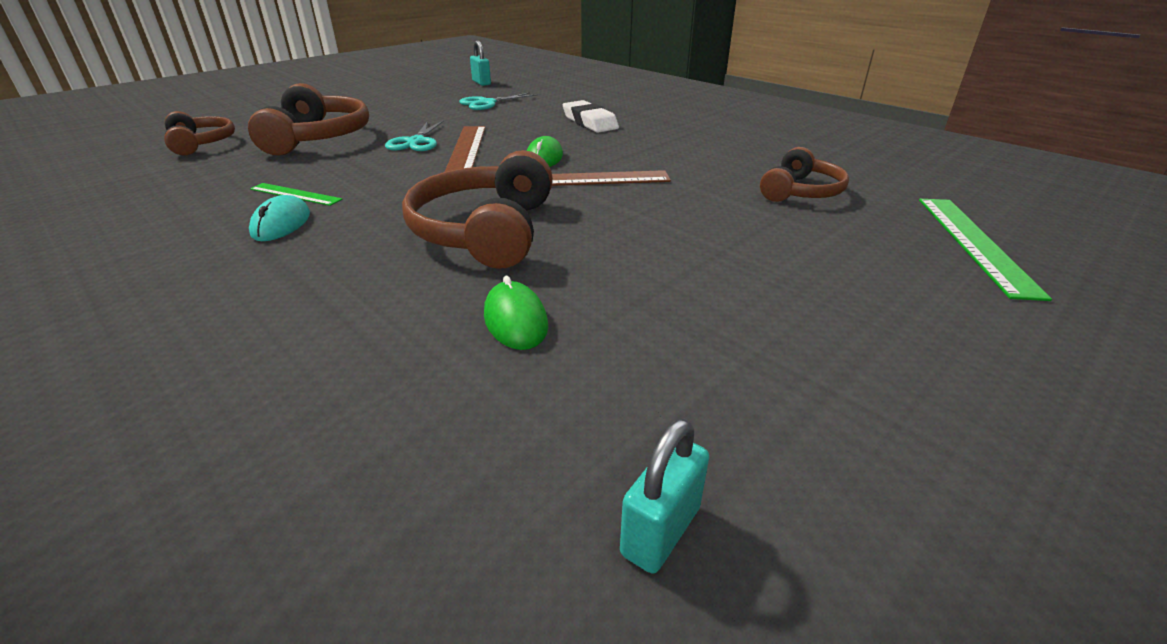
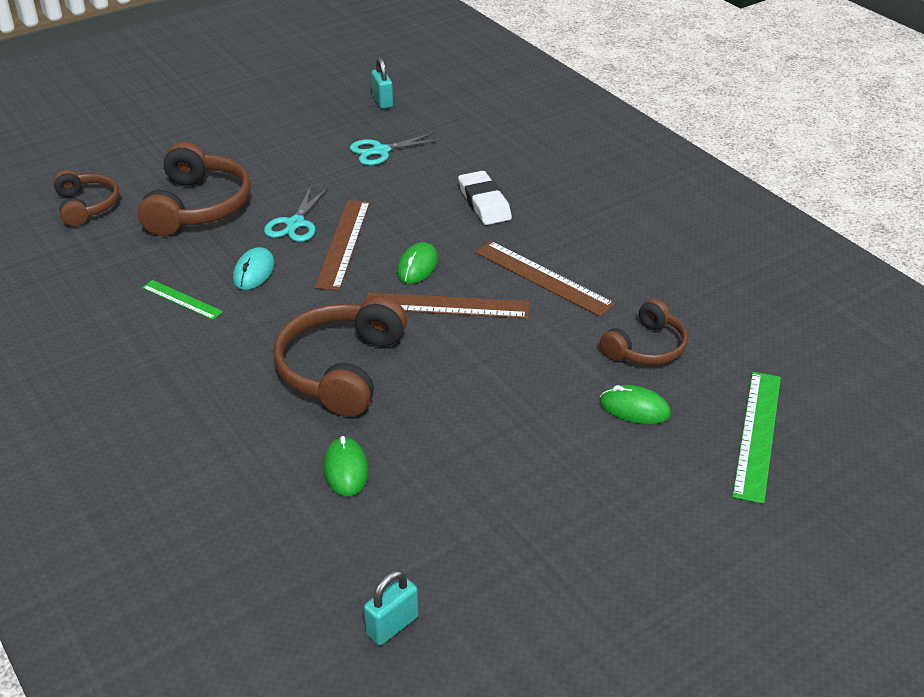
camera: 10 degrees right, 5 degrees up
(281, 224) = (173, 340): turquoise mouse -> turquoise mouse (254, 272)
(668, 157) = (543, 278): none -> brown ruler
(828, 234) = (634, 408): none -> green mouse

